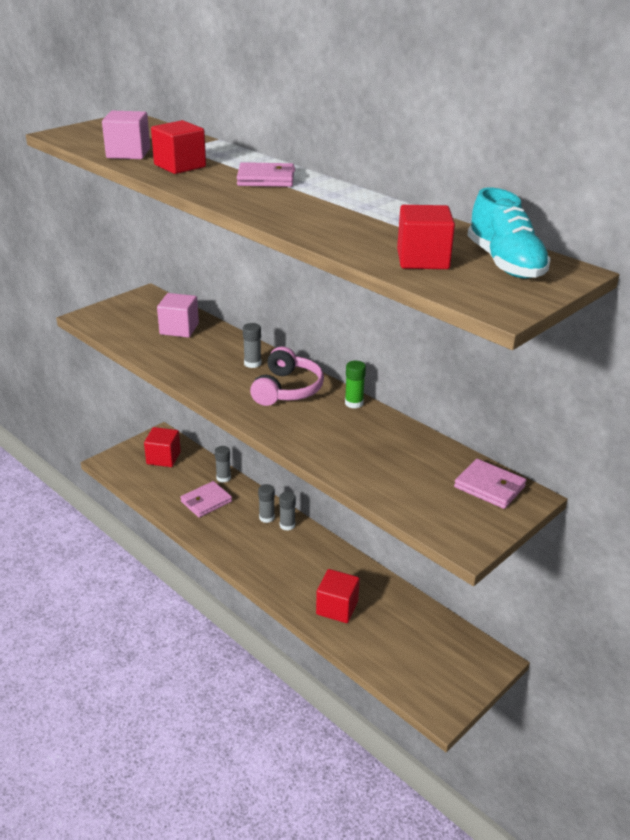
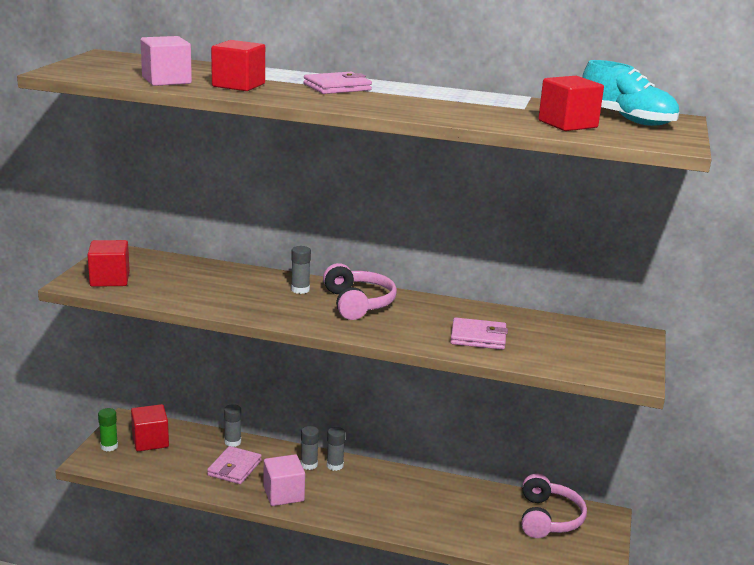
camera: 30 degrees left, 10 degrees down
(179, 329) = (191, 275): pink cube -> pink cube (283, 494)
(337, 608) = (443, 519): red cube -> red cube (110, 279)
(354, 403) = (429, 301): green glue stick -> green glue stick (109, 446)
(435, 641) = (548, 518): none -> pink headphones
(489, 487) = (604, 336): pink wallet -> pink wallet (478, 337)

